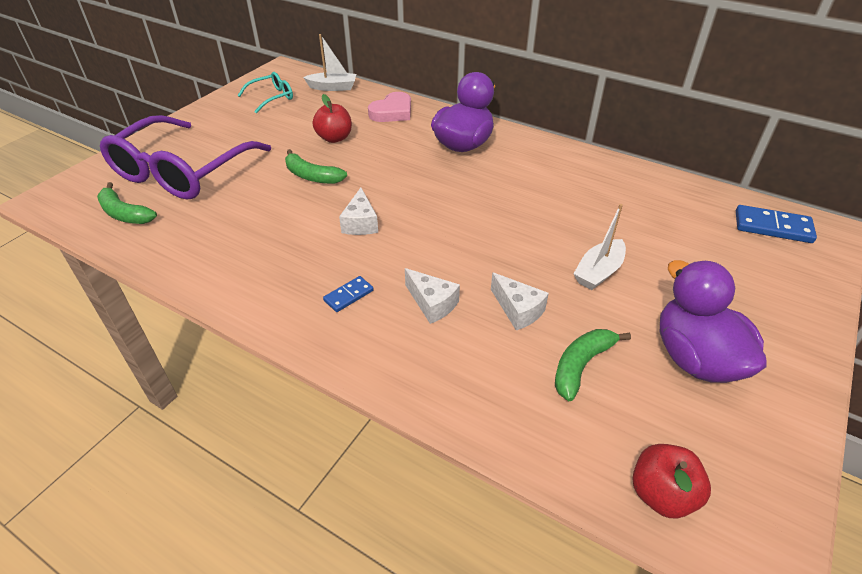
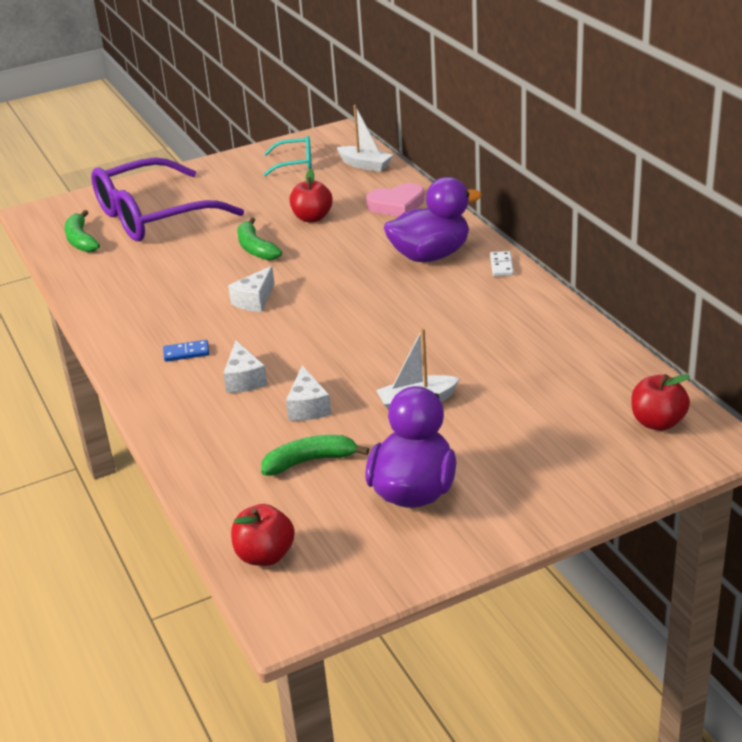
camera: 35 degrees right, 10 degrees down
(524, 139) = (501, 266): none -> white domino
(772, 227) = (657, 422): blue domino -> red apple

